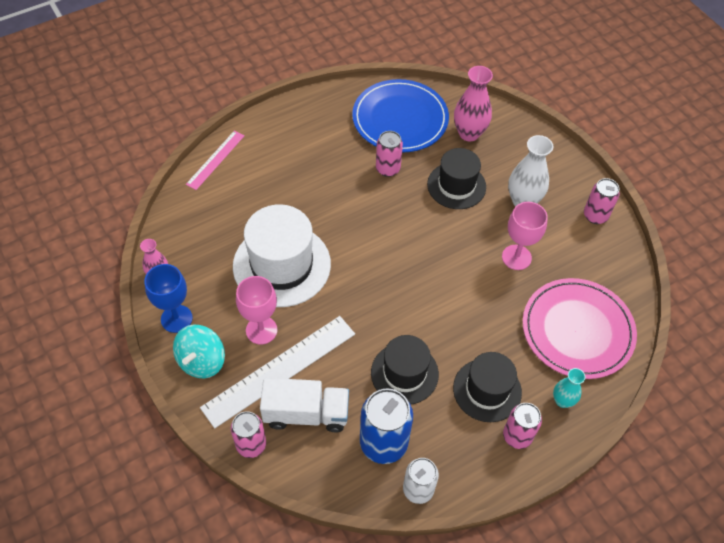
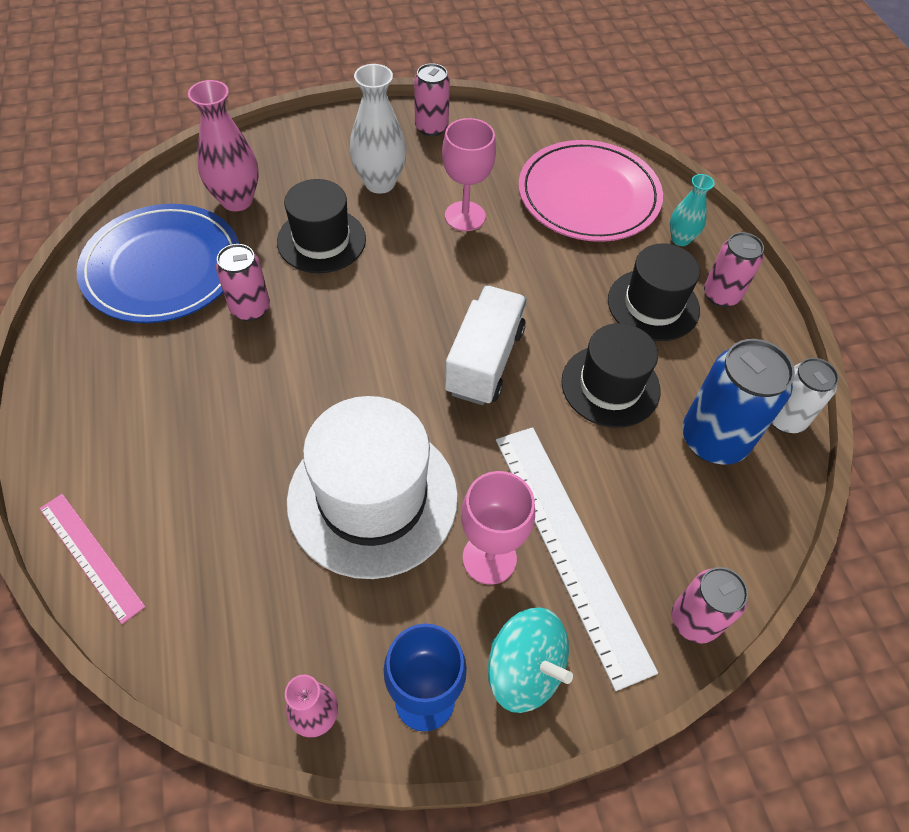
camera: 75 degrees left, 0 degrees up
(306, 413) = (652, 527): white truck -> white truck (484, 361)

